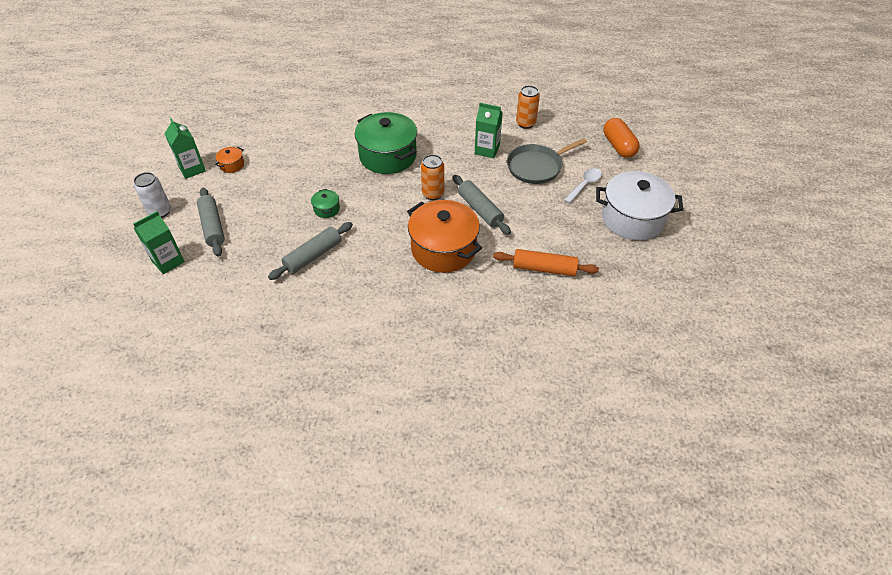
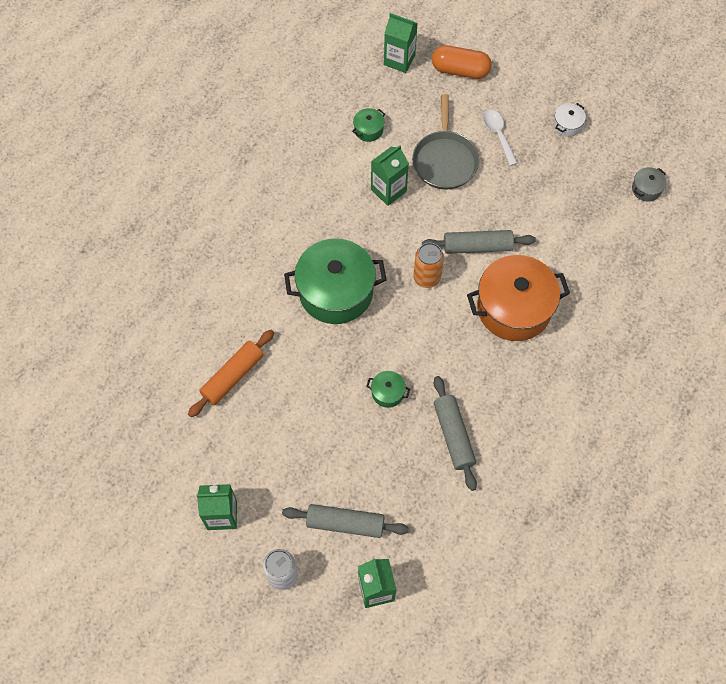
camera: 60 degrees left, 15 degrees up
(232, 165) = (244, 466): orange pot -> none
(525, 123) = (368, 130): orange can -> green pot
(544, 268) = (588, 236): orange rolling pin -> orange rolling pin (232, 376)
(595, 116) = (399, 60): none -> green carton
(621, 288) = (646, 189): none -> grey pot
(632, 218) = (567, 125): white pot -> white pot, size x0.42

